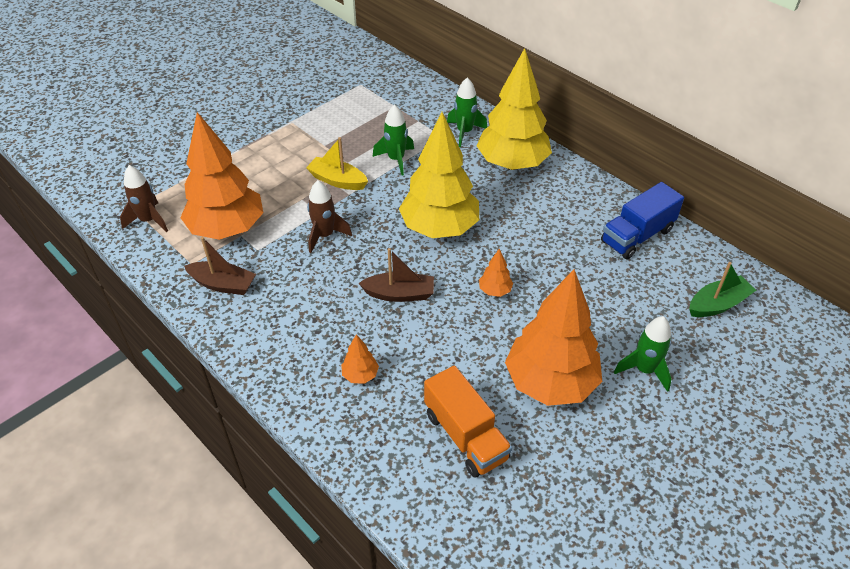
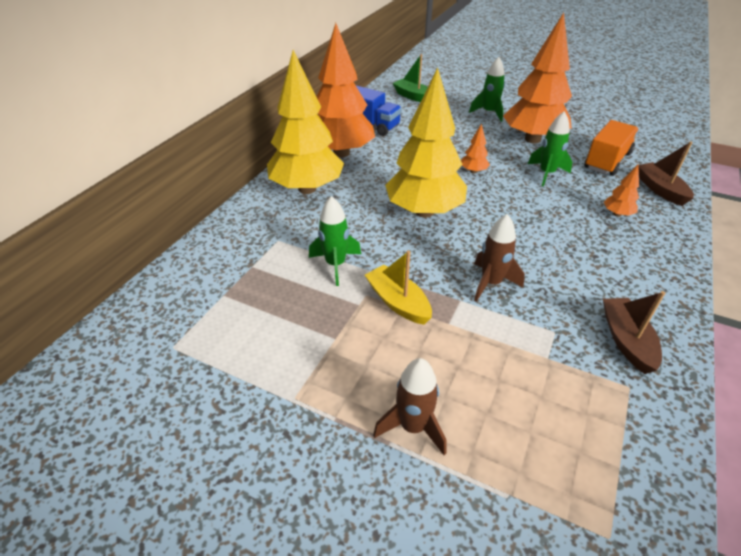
camera: 110 degrees left, 5 degrees down
(149, 220) = (613, 490): brown rocket -> brown rocket (413, 427)
(227, 229) = (549, 376): orange tree -> orange tree (341, 153)
(337, 180) = (398, 302): yellow boat -> yellow boat turned 135 degrees clockwise
(399, 294) = (520, 215): brown boat -> brown boat (660, 190)
(464, 132) = (264, 226): green rocket -> green rocket (546, 174)

